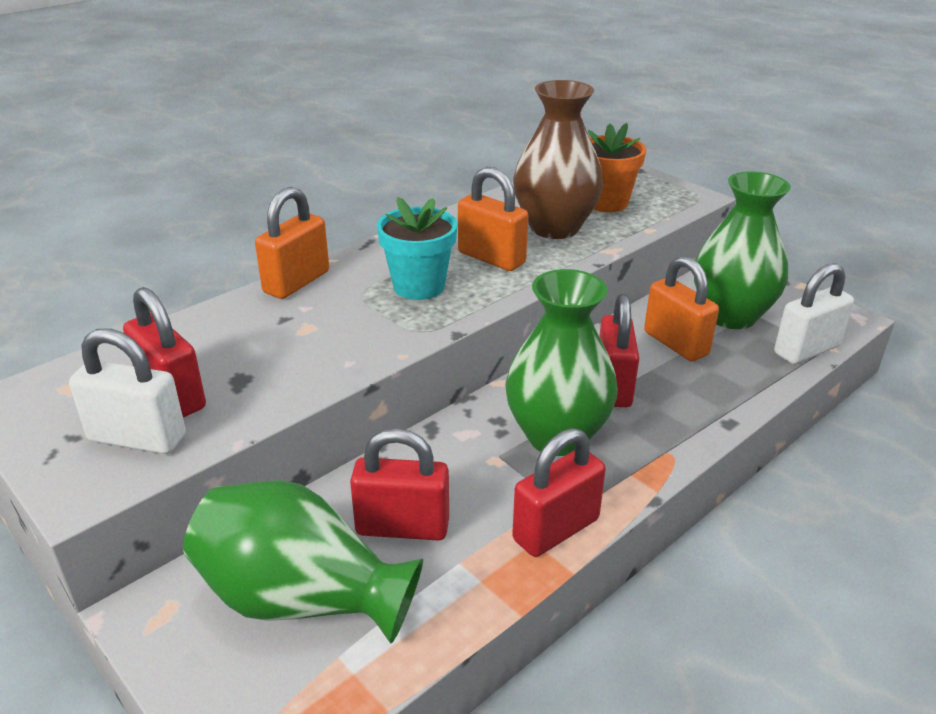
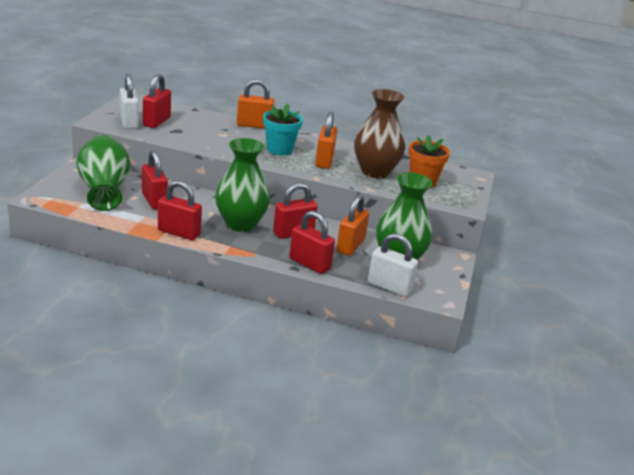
camera: 55 degrees right, 5 degrees down
(721, 403) = (309, 264): none -> red padlock

